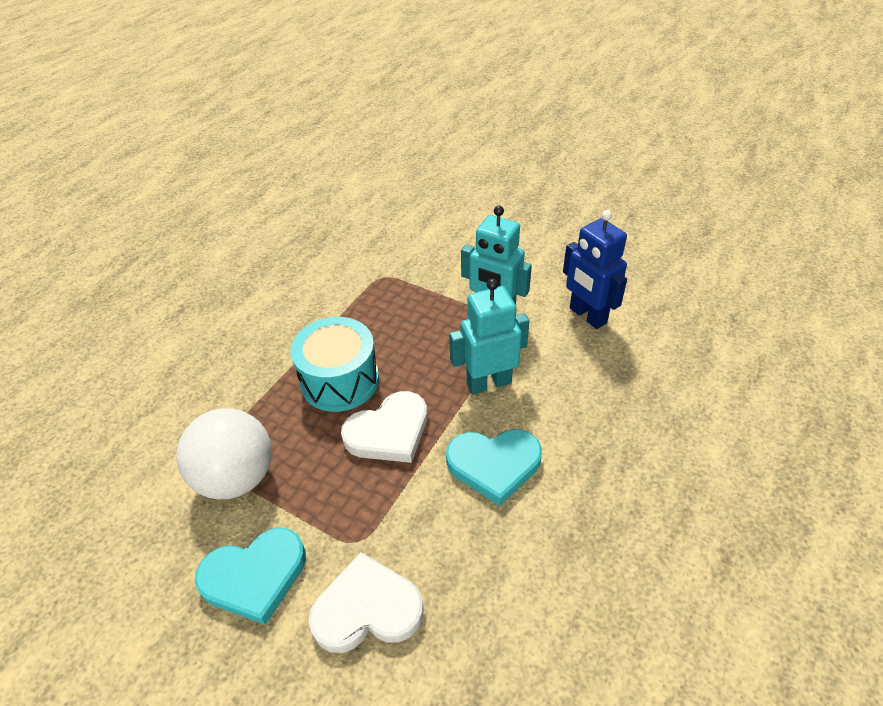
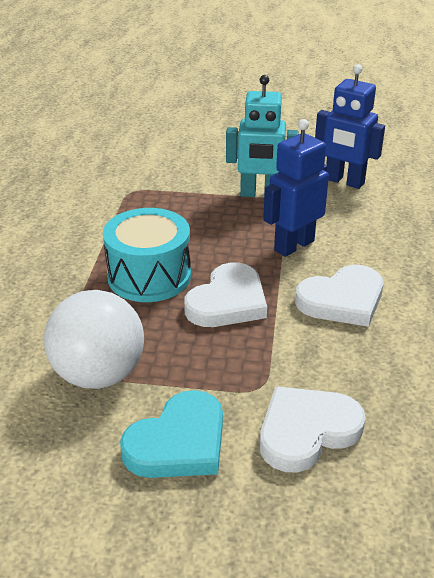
camera: 25 degrees left, 10 degrees down
(488, 383) = (293, 245): turquoise robot -> blue robot
(494, 465) = (342, 300): turquoise heart -> white heart

